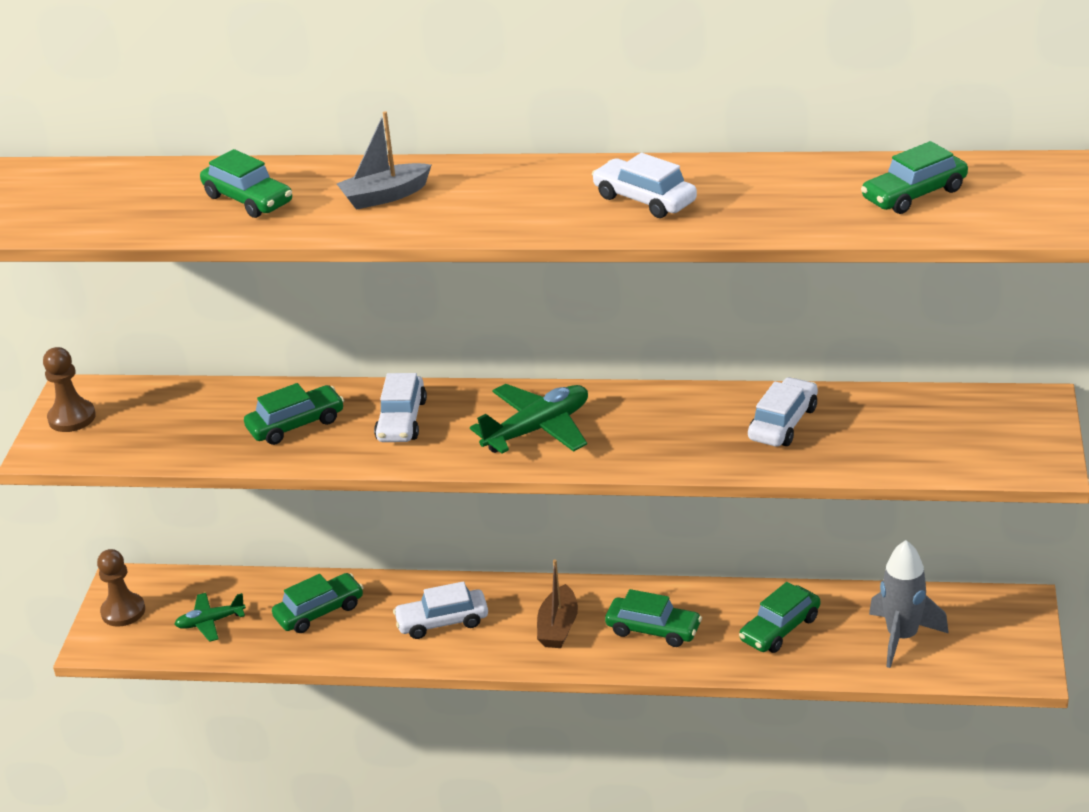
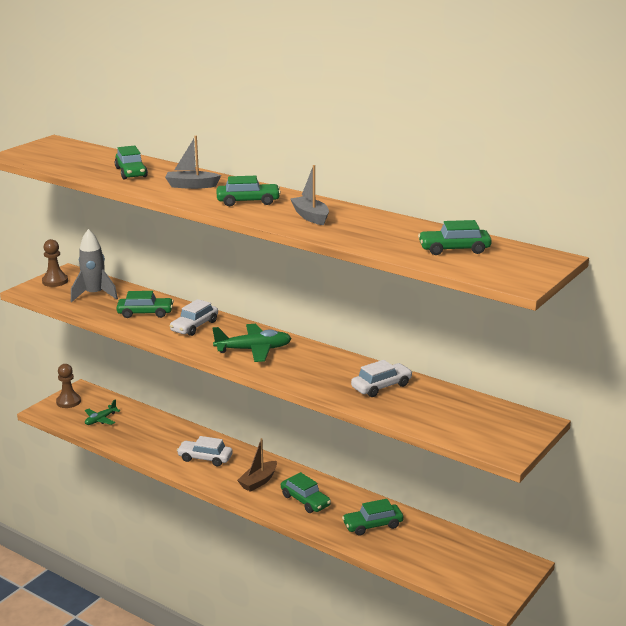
camera: 25 degrees right, 10 degrees down
(210, 622) = (100, 420): green plane -> green plane turned 60 degrees counterclockwise
(319, 612) = (153, 433): green car -> green car (248, 201)
(645, 199) = (310, 217): white car -> grey boat
(902, 637) = (437, 555): grey rocket -> grey rocket (94, 295)

